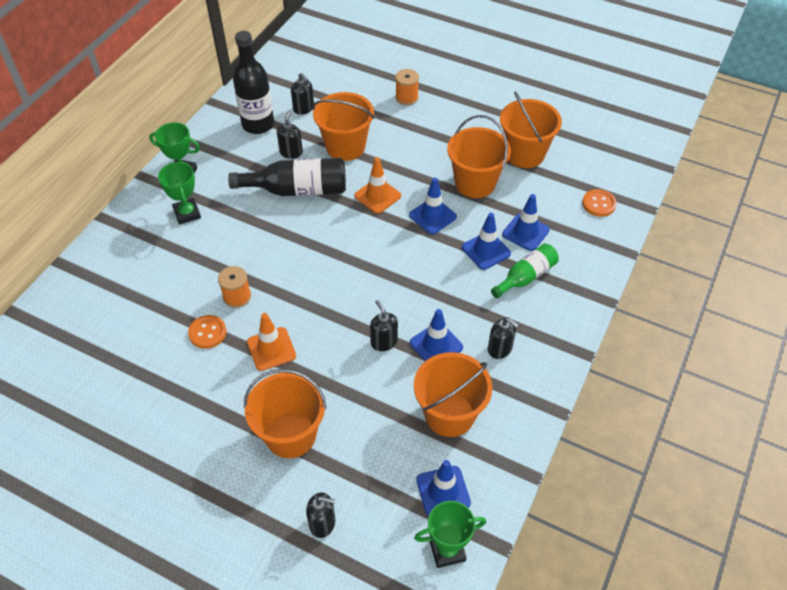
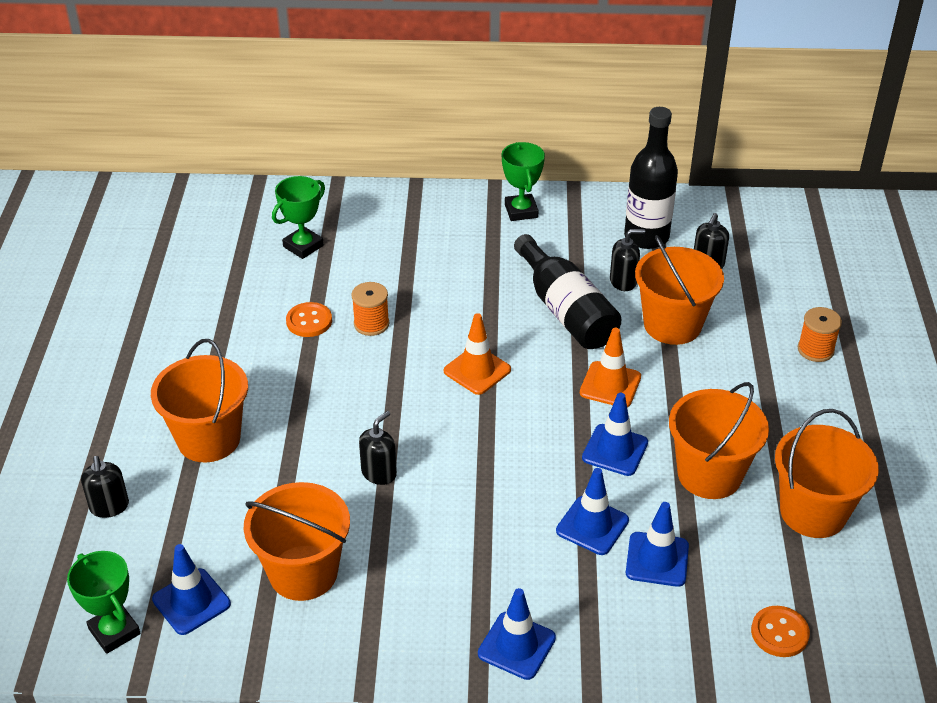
camera: 65 degrees right, 10 degrees down
(187, 213) = (464, 238): green trophy -> green trophy (303, 246)
(271, 349) = (315, 379): orange traffic cone -> orange traffic cone (477, 370)
(436, 345) = (402, 525): blue traffic cone -> blue traffic cone (516, 646)
(500, 349) = (432, 593): black soap dispenser -> none
(526, 277) = (574, 584): green bottle -> none

